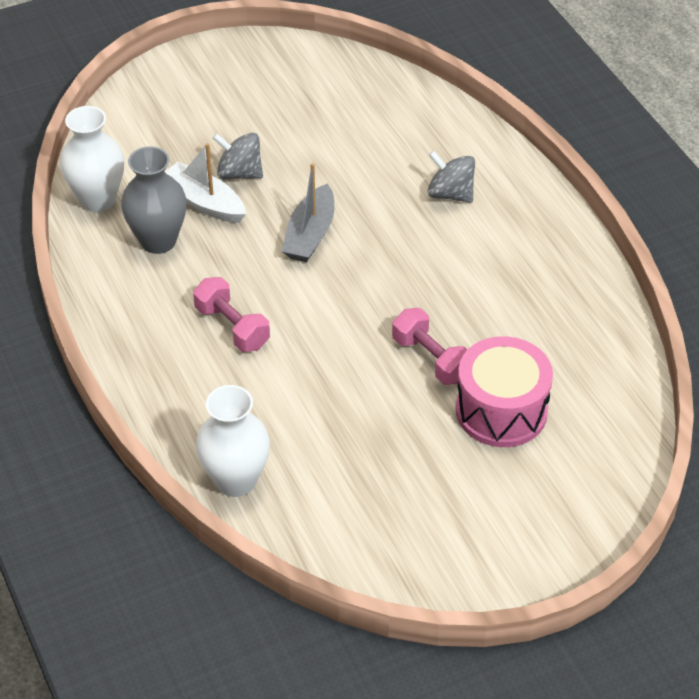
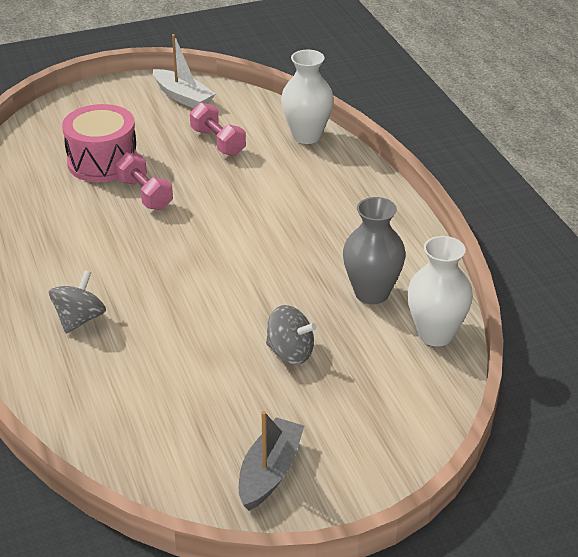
camera: 175 degrees left, 10 degrees down
(204, 202) = (327, 326): white boat -> white boat (183, 97)
(232, 327) = (304, 223): pink dumbbell -> pink dumbbell (218, 142)
(310, 234) = (226, 290): grey boat -> grey boat (269, 472)
(450, 194) = (79, 319): grey spinning top -> grey spinning top turned 105 degrees counterclockwise

